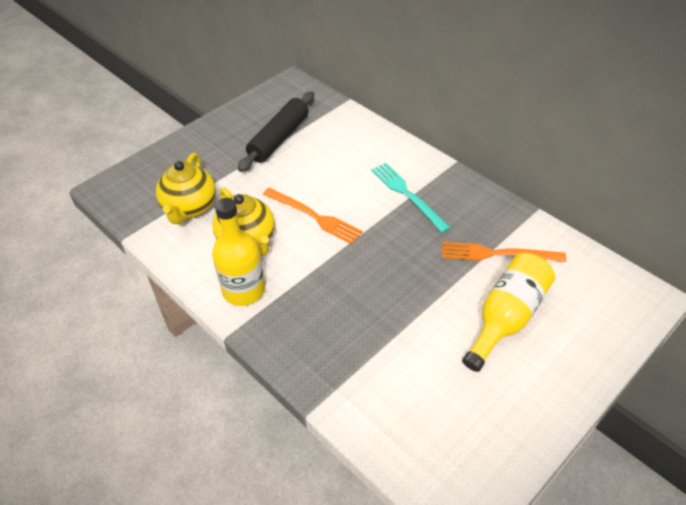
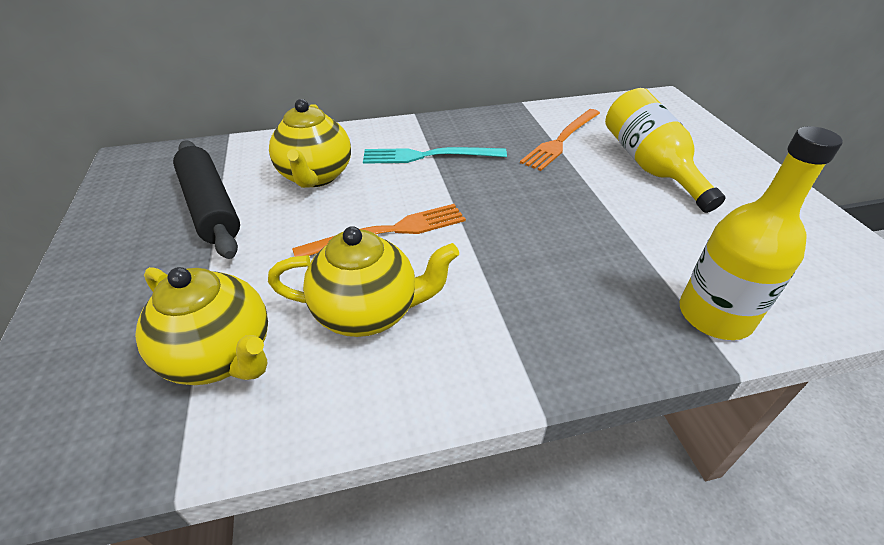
camera: 60 degrees left, 5 degrees down
(244, 290) = (464, 355): yellow bottle -> yellow bottle (714, 315)
(339, 159) = (315, 176): none -> yellow teapot

